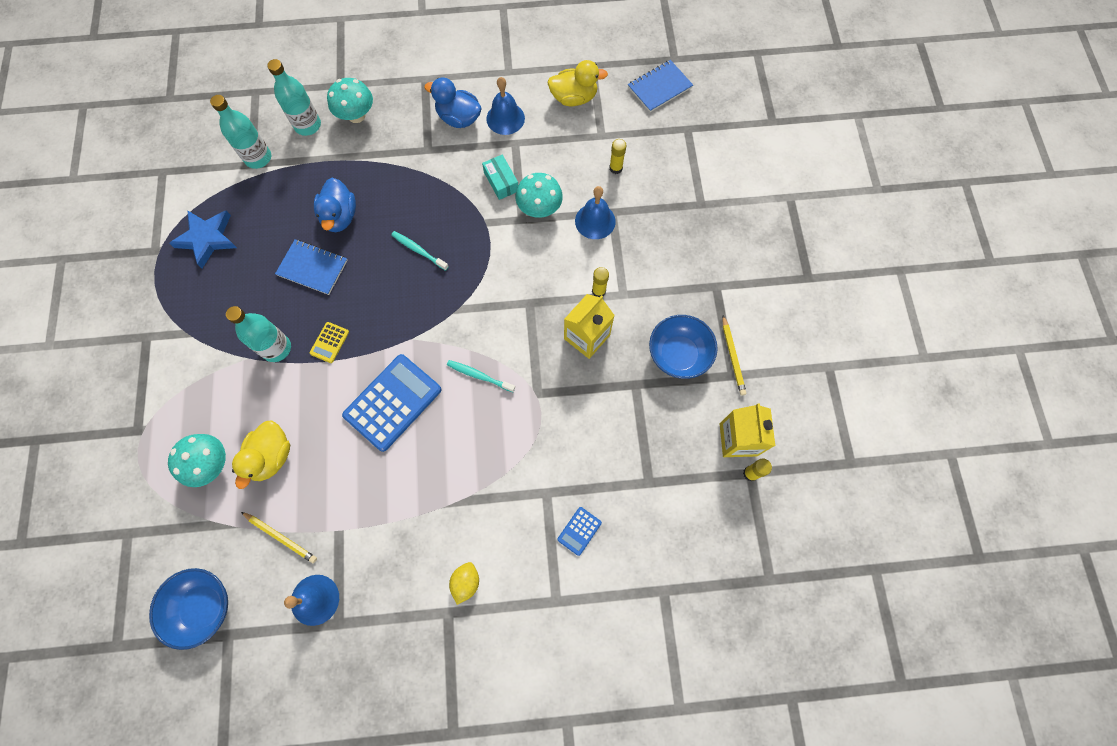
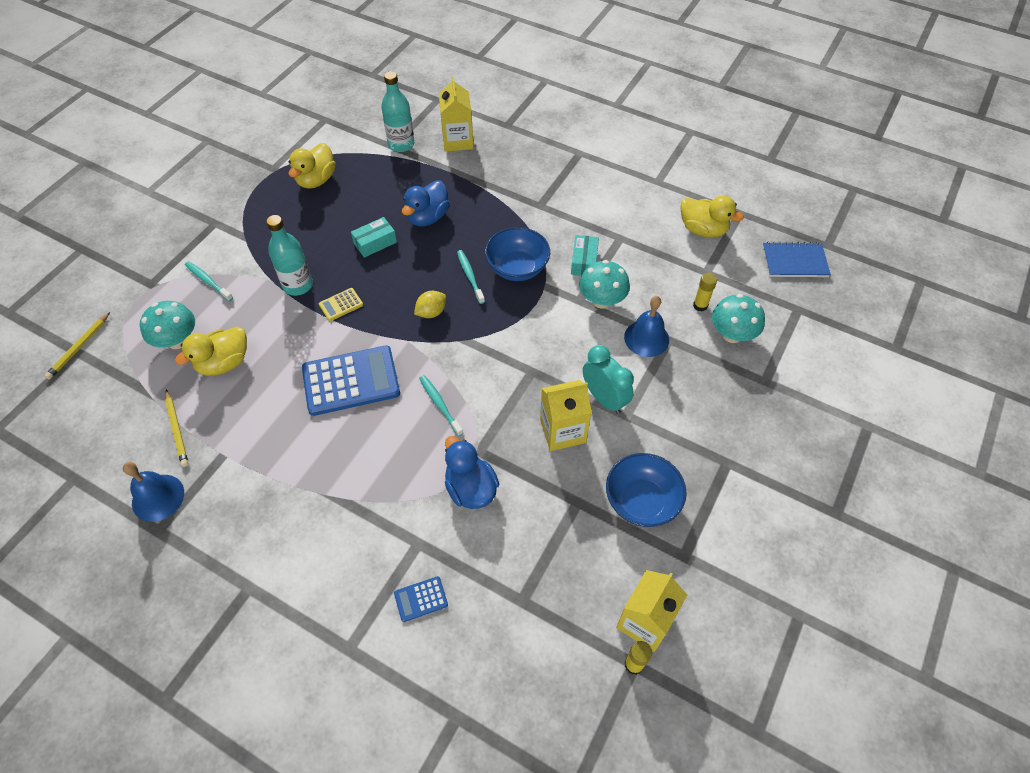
camera: 35 degrees right, 15 degrees down
(190, 395) = (208, 281): none -> turquoise toothbrush
(203, 607) = (77, 443): blue bowl -> blue bowl (517, 268)
(207, 238) = (316, 180): blue star -> yellow duck
(308, 125) = (457, 141): turquoise bottle -> yellow carton
(312, 268) = (375, 243): blue notebook -> turquoise box
(356, 115) = (502, 152): turquoise mushroom -> turquoise mushroom (732, 334)
(459, 118) = (585, 195): blue duck -> blue duck (470, 488)
(466, 582) = (285, 572): yellow lemon -> yellow lemon (431, 312)
(505, 118) = (626, 215): blue bell -> none
(598, 291) = (604, 399): yellow glue stick -> turquoise clock
(732, 357) = (697, 538): yellow pencil -> yellow pencil (79, 347)

